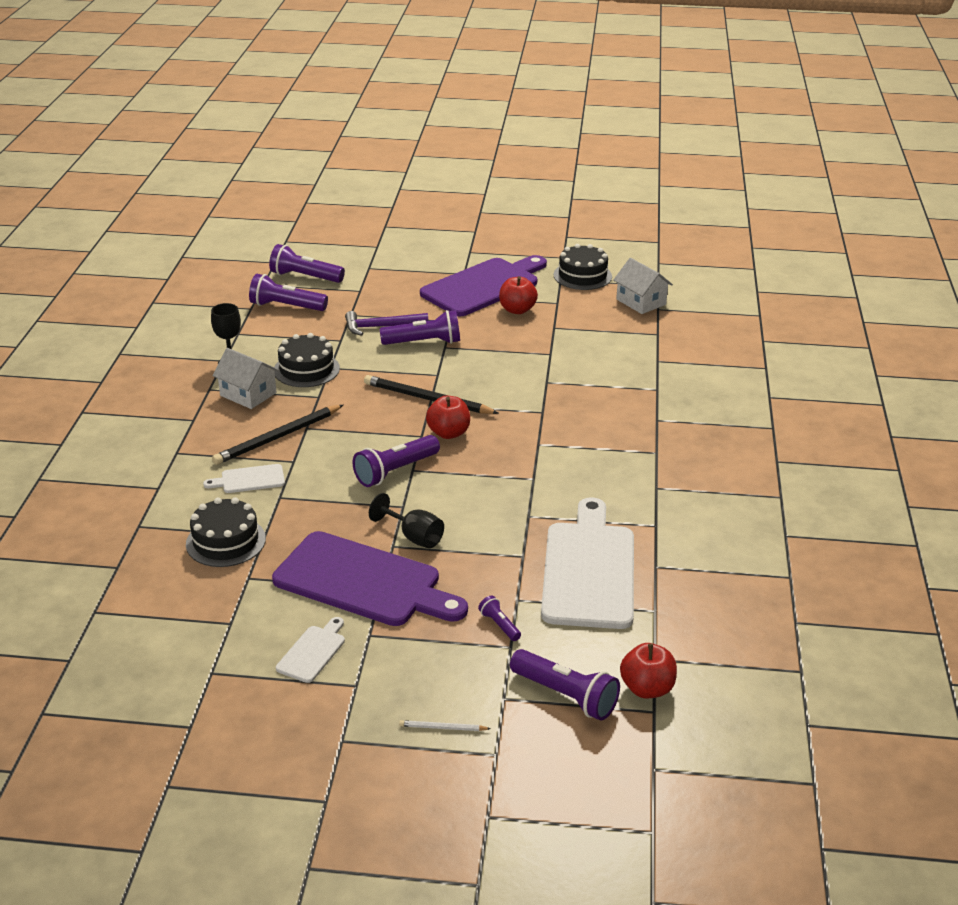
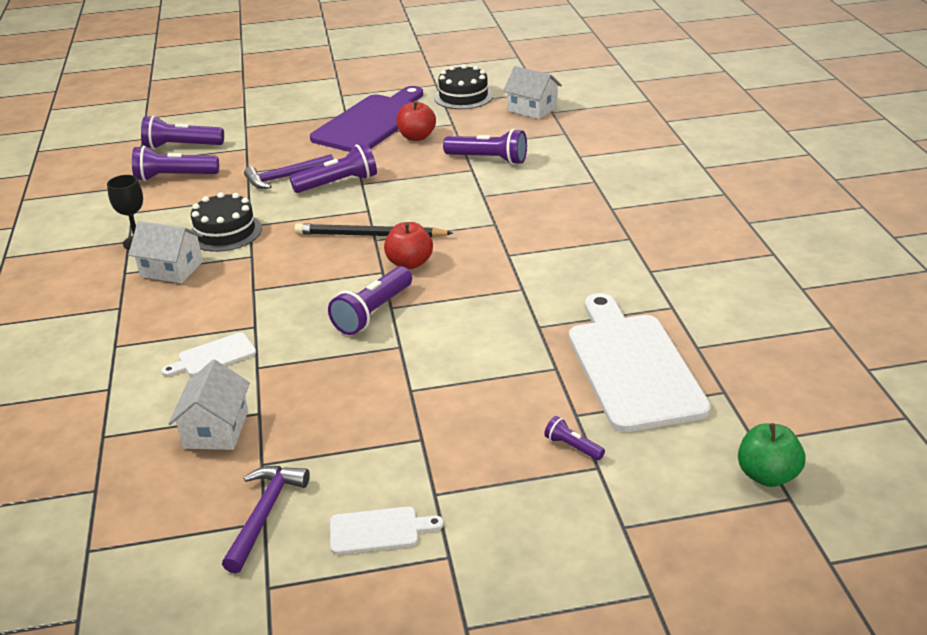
camera: 15 degrees left, 0 degrees up
(225, 541) = (216, 429): black cake -> white house
(233, 617) = (265, 514): none -> purple hammer
(278, 437) = (226, 305): black pencil -> none
(313, 652) = (379, 530): white cutting board -> white cutting board turned 75 degrees clockwise
(364, 582) = (398, 436): purple cutting board -> none
(413, 537) = (428, 375): black goblet -> none
(443, 728) = (575, 580): white pencil -> none
(566, 695) = (688, 506): purple flashlight -> purple flashlight (488, 159)
(647, 688) = (767, 475): red apple -> green apple

